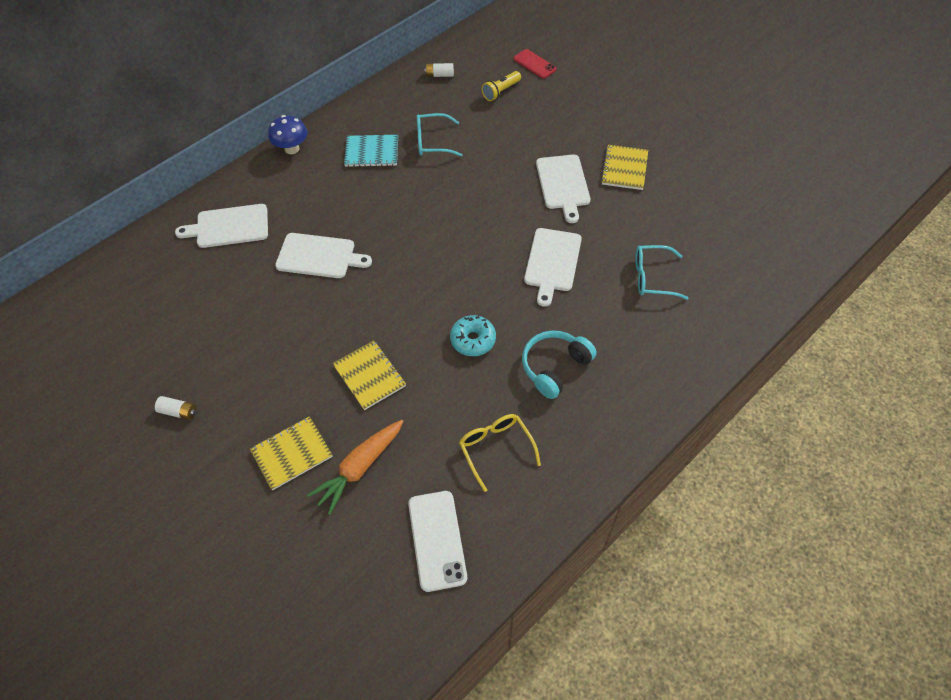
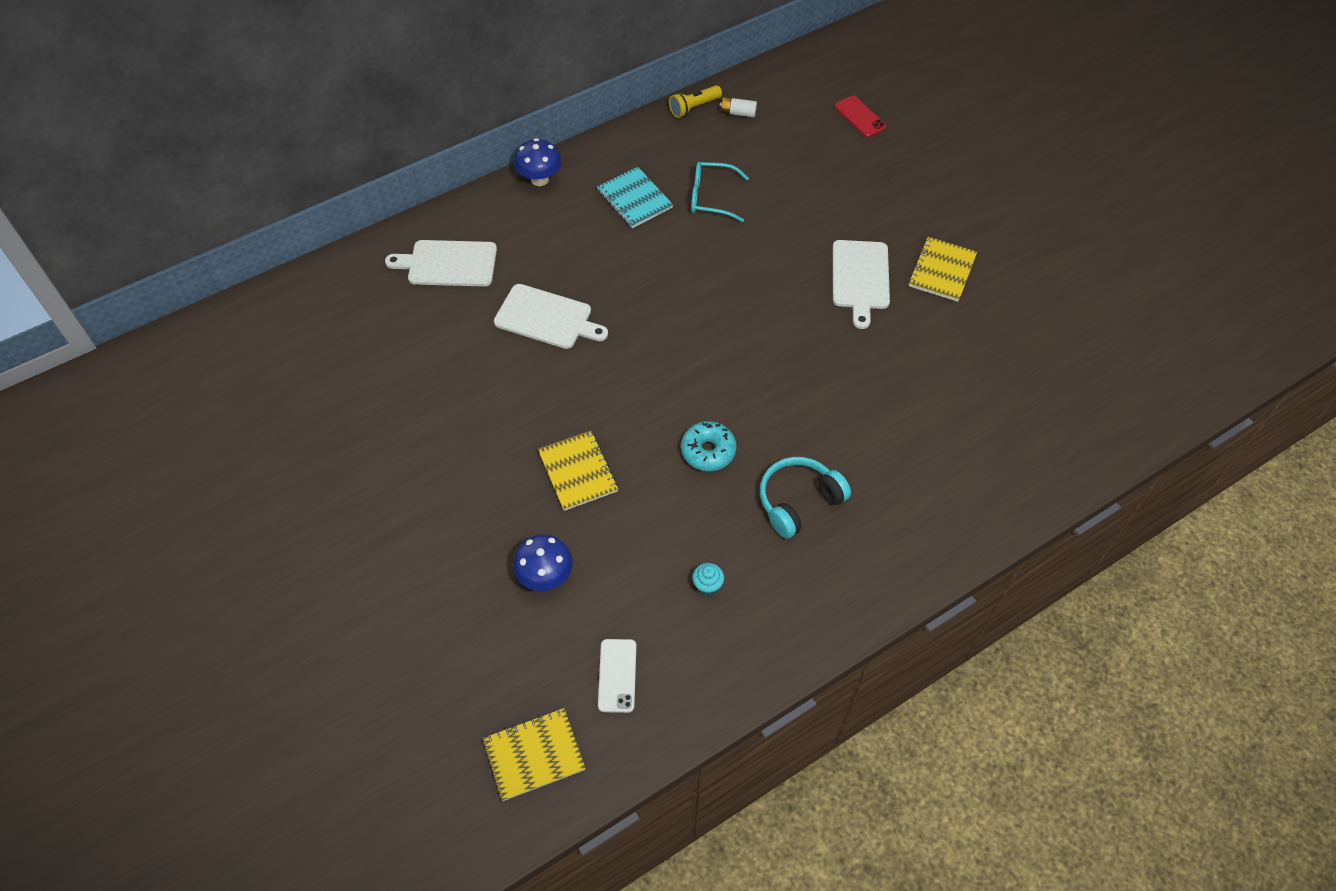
camera: 10 degrees right, 0 degrees up
(178, 412) = (353, 473): white battery -> none
(292, 454) = (472, 545): yellow notebook -> yellow notebook (534, 755)
(359, 468) = (545, 576): orange carrot -> blue mushroom
(372, 152) = (634, 199): turquoise notebook -> turquoise notebook turned 45 degrees clockwise
(437, 540) = (617, 675): white phone -> white phone, size x0.66
(496, 449) = (707, 585): yellow glasses -> turquoise cupcake
(501, 91) = (809, 146): yellow flashlight -> yellow flashlight (694, 108)
(552, 262) = (824, 373): white cutting board -> none
(653, 277) = (944, 414): turquoise glasses -> none

